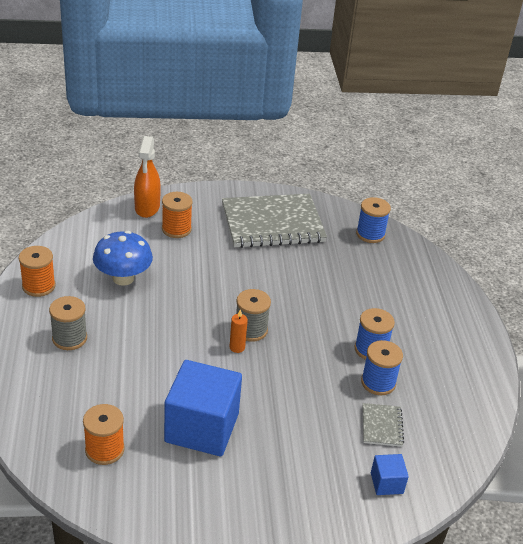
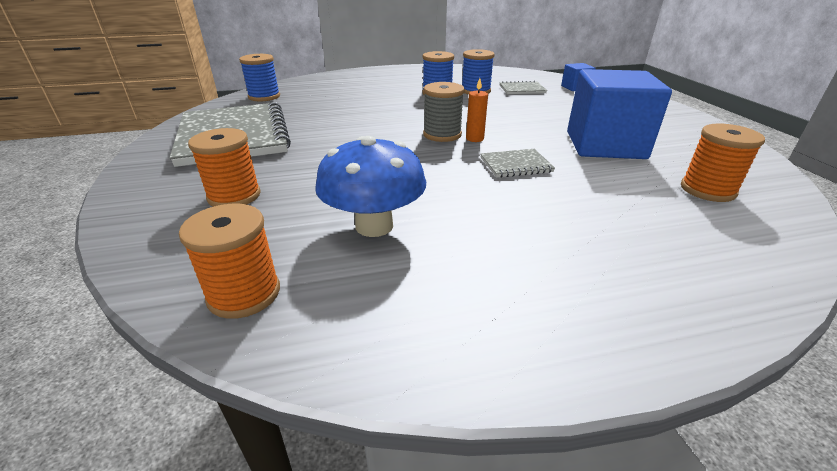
camera: 95 degrees left, 5 degrees down
(38, 286) = (432, 328): orange spool -> orange spool (244, 294)
(69, 338) = (552, 253): grey spool -> none
(147, 208) = (155, 231): orange spray bottle -> none
(180, 357) = (516, 165): none -> grey notebook

